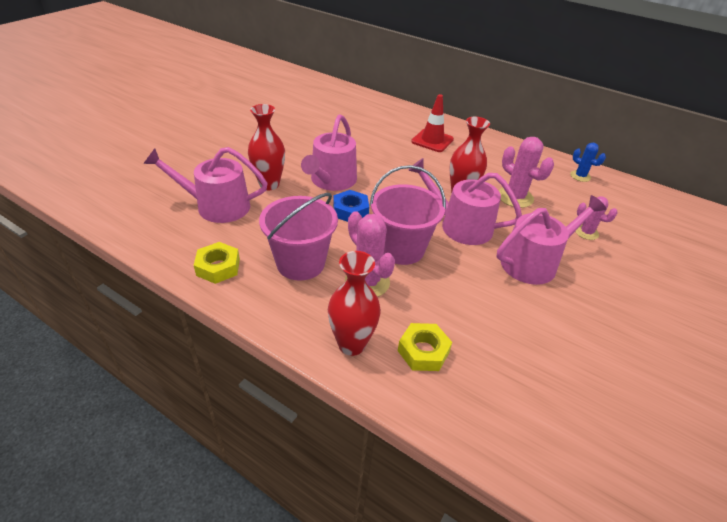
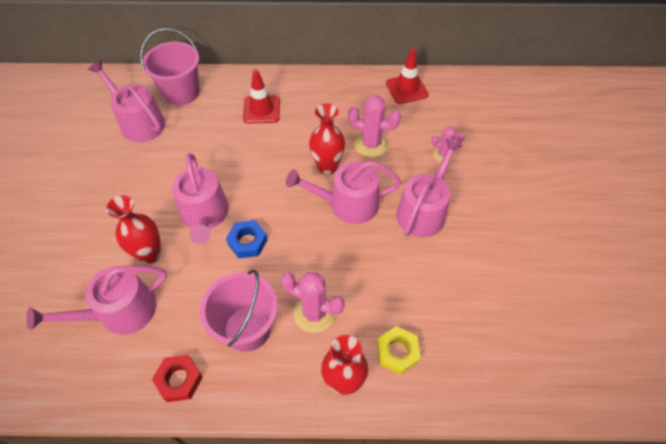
camera: 30 degrees left, 15 degrees up
(218, 267) = (179, 380): yellow nut -> red nut
(330, 113) = (139, 122): none -> pink watering can
(401, 249) = (318, 259): pink bucket -> pink bucket (181, 93)
(580, 176) = (406, 89): blue cactus -> red traffic cone

